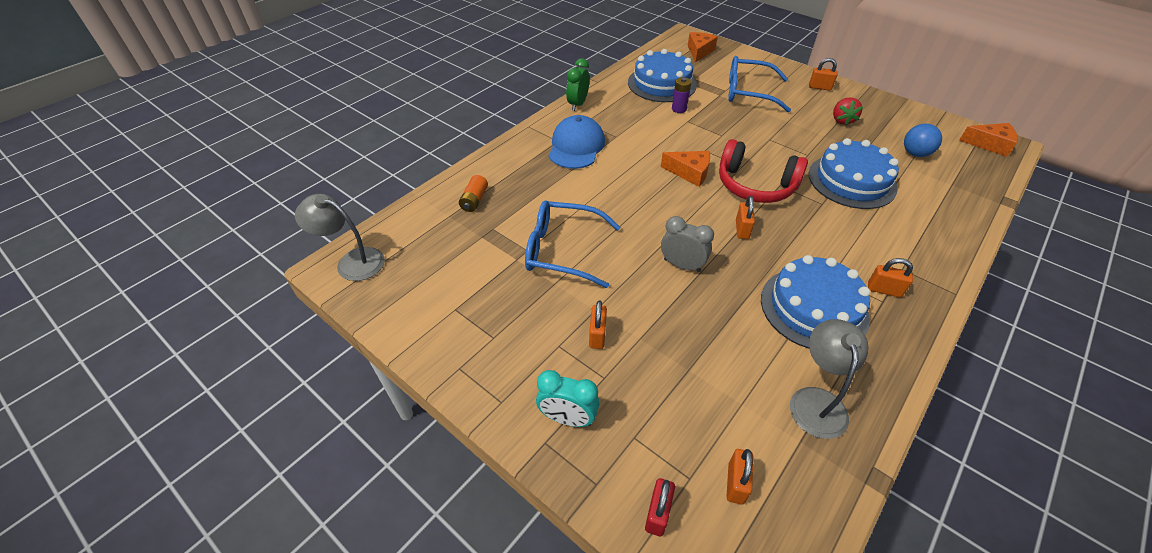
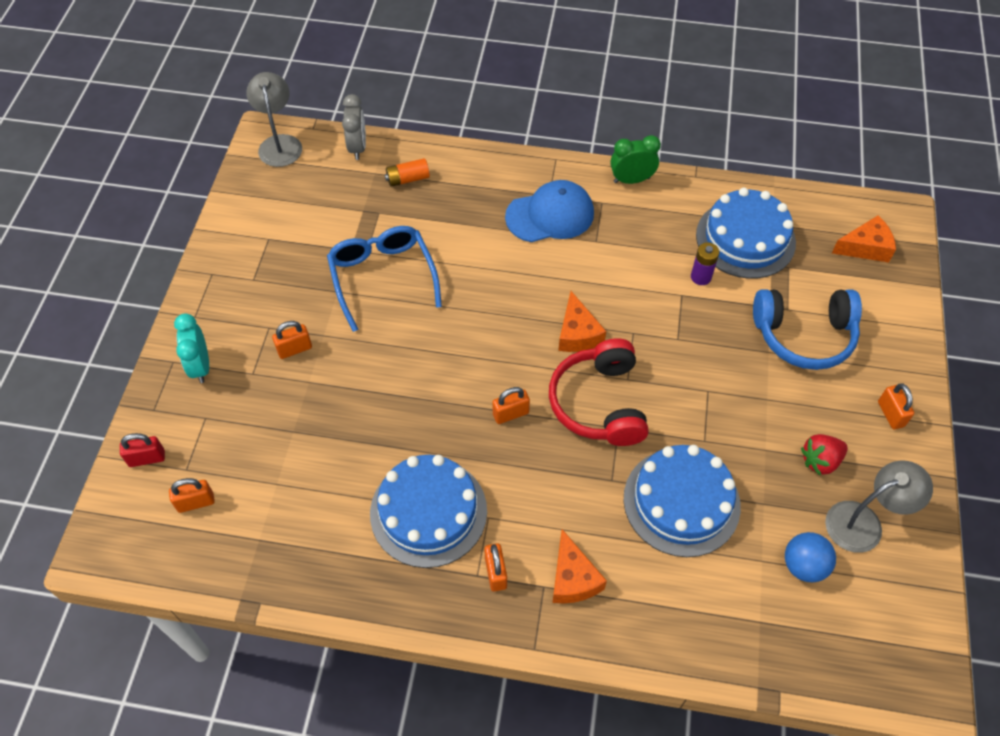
camera: 60 degrees right, 10 degrees up
(682, 265) = (421, 379): grey clock -> grey clock (358, 147)
(748, 92) = (804, 335): blue glasses -> blue headphones
(816, 401) = (309, 541): grey lamp -> grey lamp (864, 522)
(989, 144) = (907, 663): orange cheese -> orange cheese (573, 578)

